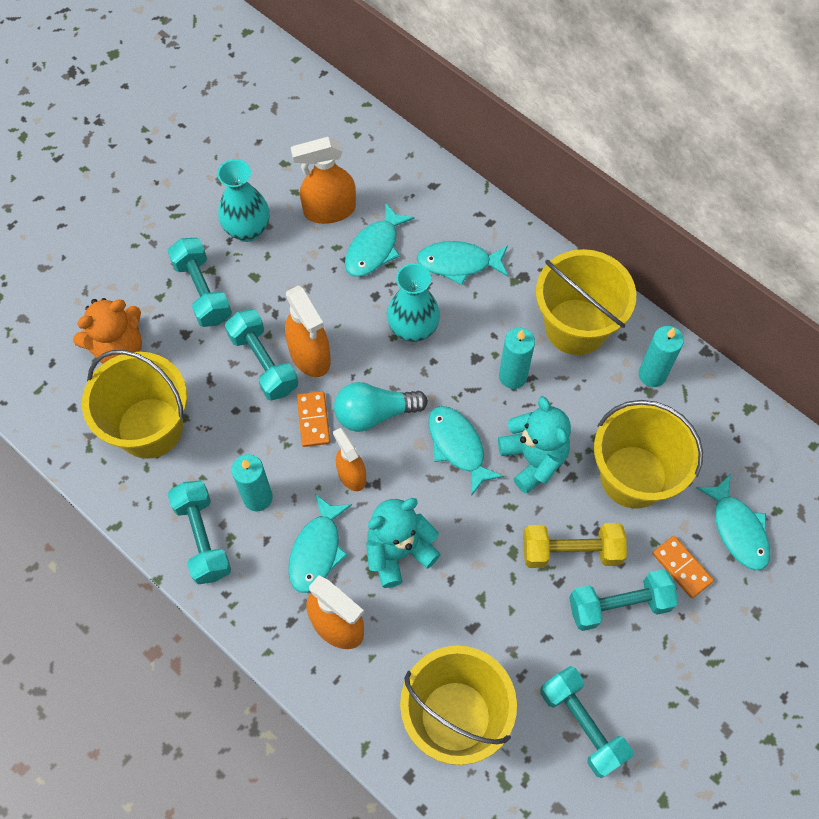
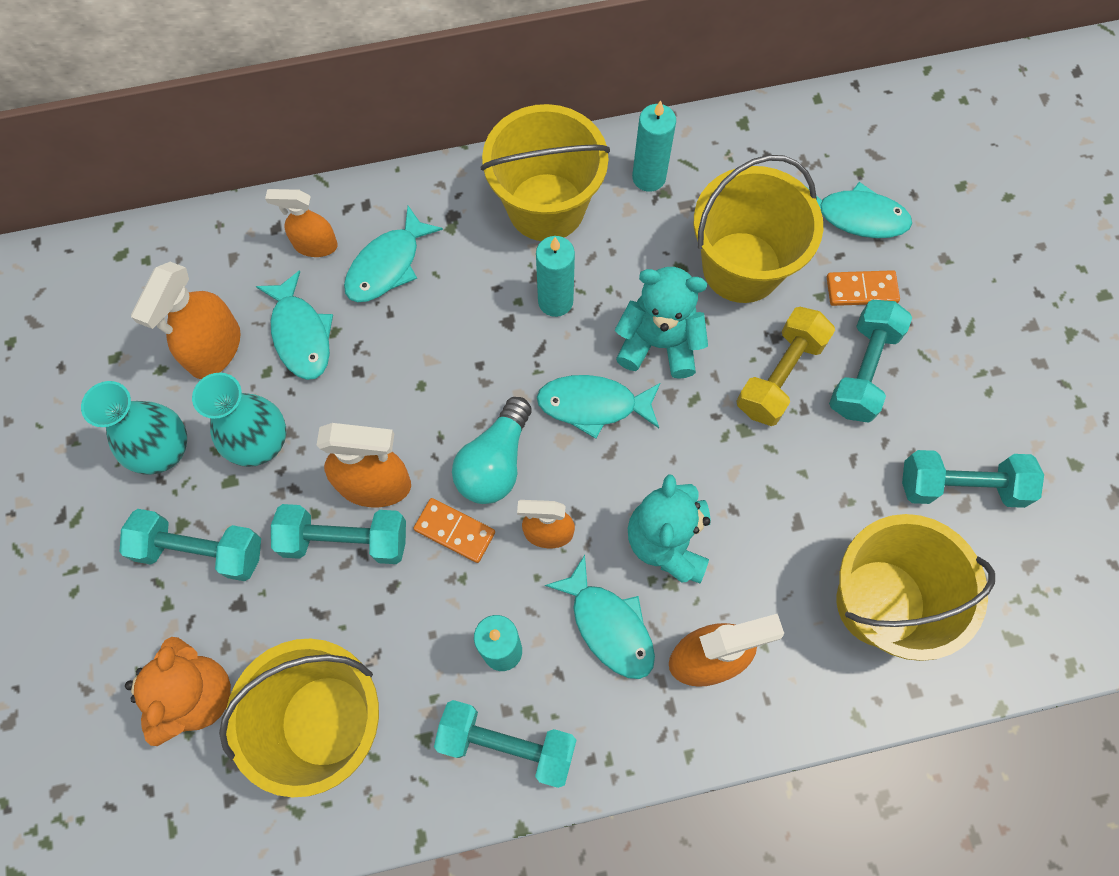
camera: 55 degrees left, 5 degrees up
(413, 329) = (427, 360): turquoise vase -> turquoise vase (261, 443)
(439, 214) = (315, 245): none -> orange spray bottle

